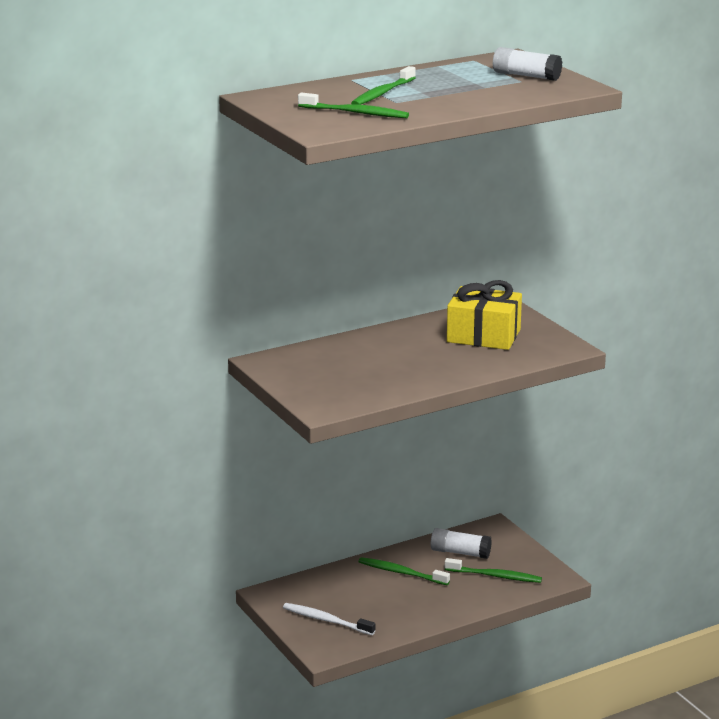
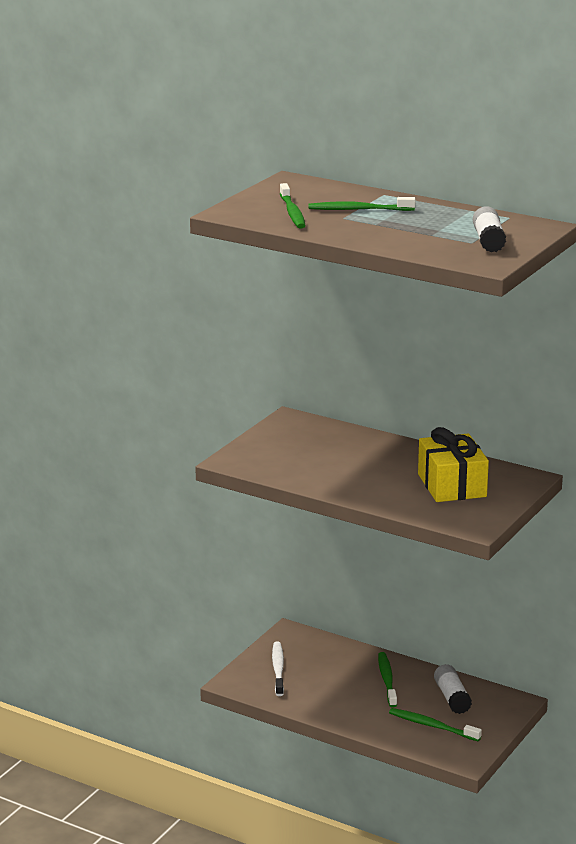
camera: 60 degrees right, 0 degrees up
(495, 576) = (432, 726): green toothbrush -> green toothbrush turned 135 degrees clockwise

